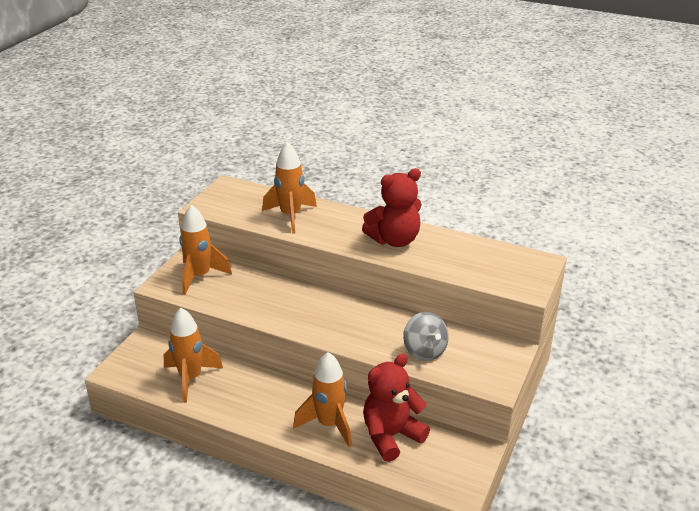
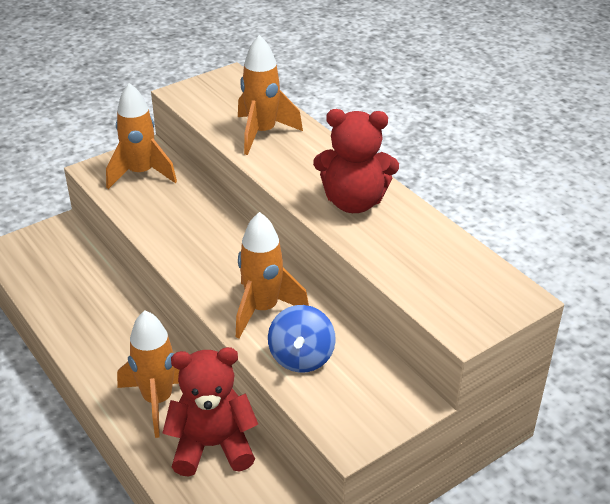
camera: 30 degrees right, 5 degrees up
(191, 378) = (68, 286): orange rocket -> orange rocket (263, 309)
(424, 351) = (301, 357): grey spinning top -> blue spinning top

